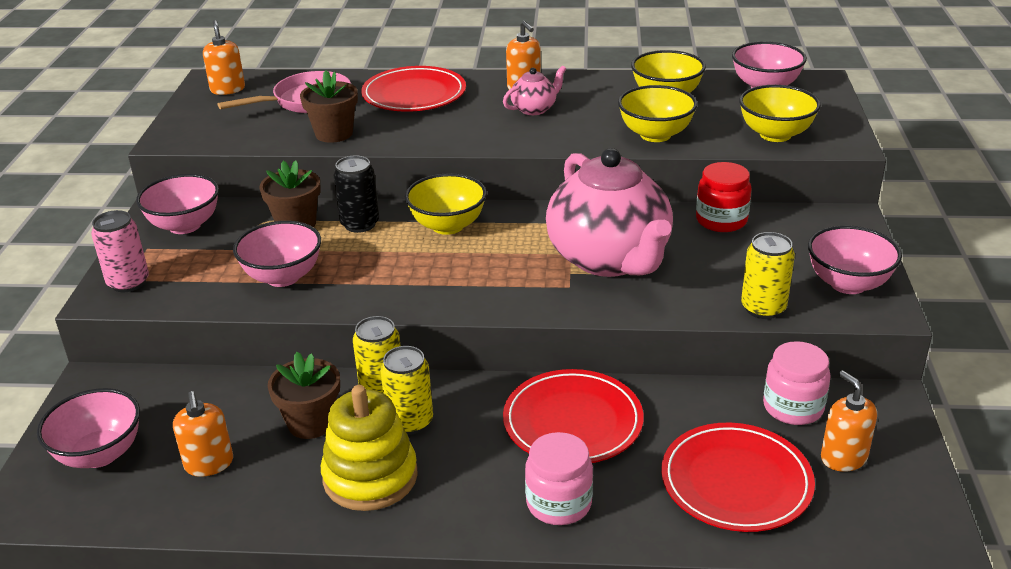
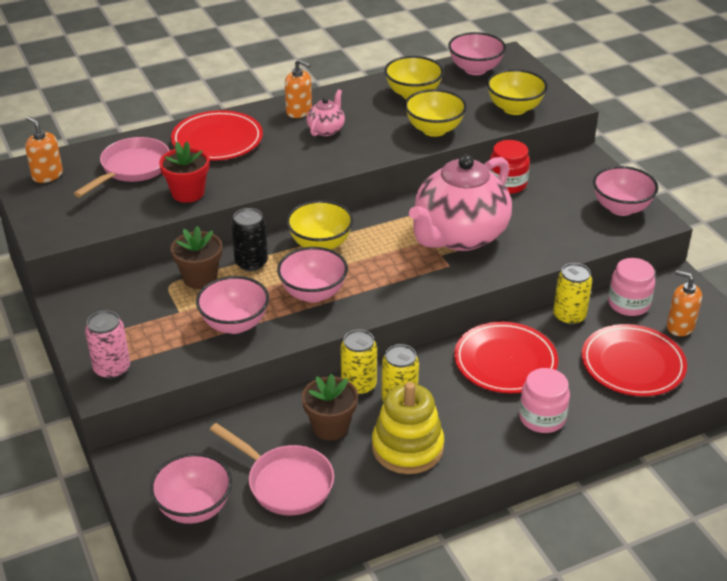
camera: 30 degrees left, 5 degrees up
(185, 225) = (106, 307): pink bowl -> pink bowl (313, 293)
(209, 464) = (285, 482): orange soap dispenser -> pink pan
(334, 134) = (188, 193): brown flower pot -> red flower pot
(610, 259) = (459, 236): pink teapot -> pink teapot turned 90 degrees clockwise
(763, 308) = (585, 242): yellow can -> yellow can (569, 316)

